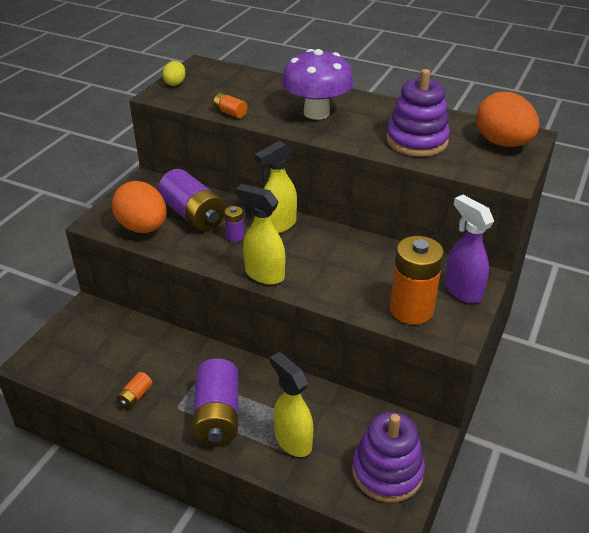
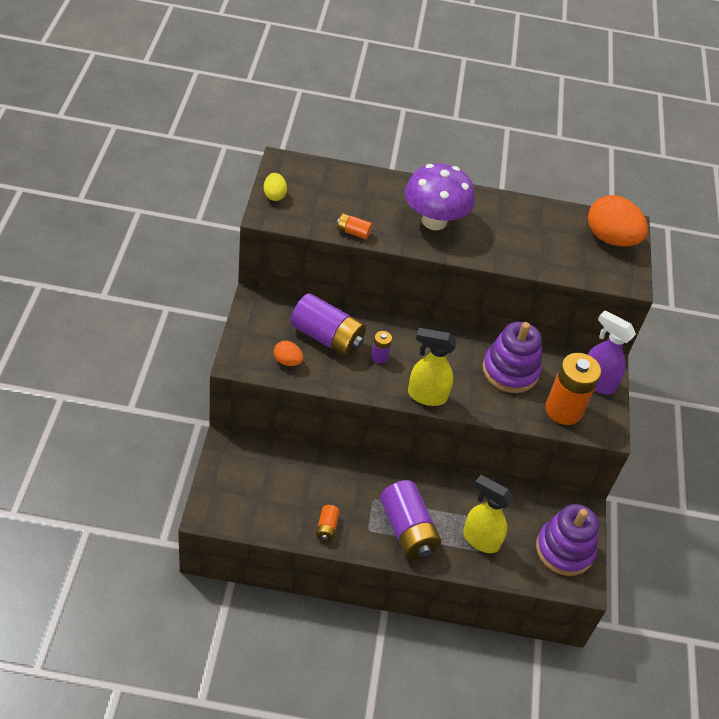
camera: 25 degrees left, 10 degrees up
(143, 228) = (287, 361): orange egg -> orange egg, size x0.49
(278, 226) = (412, 337): yellow spray bottle -> none
(417, 141) = (538, 246): purple stacking toy -> purple stacking toy (510, 371)

